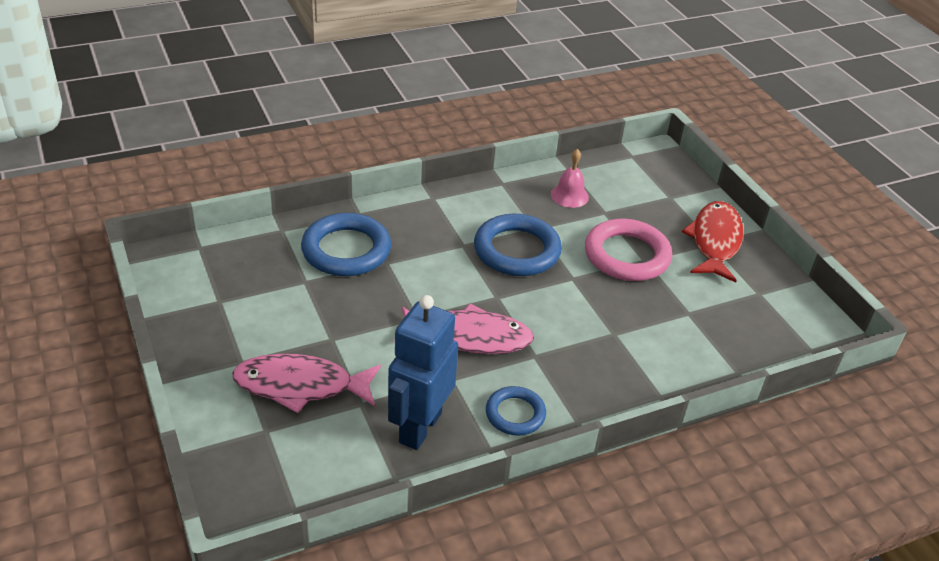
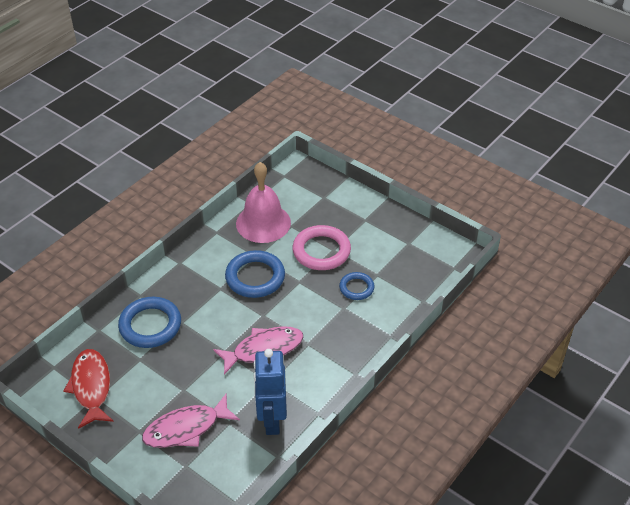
camera: 25 degrees left, 5 degrees up
(515, 414) = (319, 385): blue ring -> blue ring (356, 288)
(569, 195) = (263, 223): pink bell -> pink bell, size x2.06
(715, 241) = (366, 218): red fish -> red fish (91, 387)

